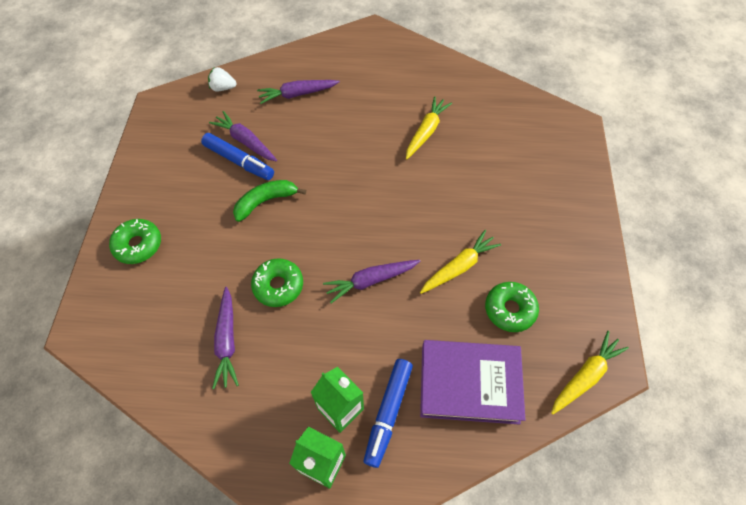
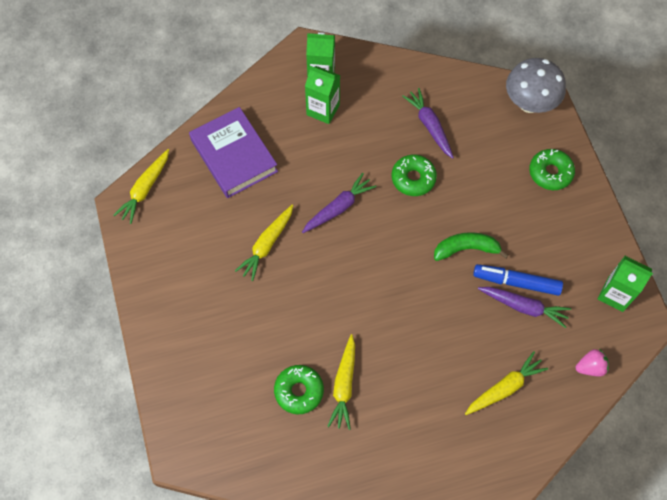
camera: 160 degrees right, 5 degrees up
(101, 329) = (529, 103): none -> grey mushroom
(164, 128) = (615, 294): none -> green carton
(223, 88) = (590, 367): white strawberry -> pink strawberry
(265, 201) = (466, 249): green banana -> green banana turned 135 degrees counterclockwise
(297, 94) = (505, 387): purple carrot -> yellow carrot
(388, 412) = (288, 118): blue marker -> none
(469, 383) = (234, 156): purple book -> purple book turned 75 degrees clockwise
(510, 309) = (214, 222): green donut -> green donut (299, 391)

